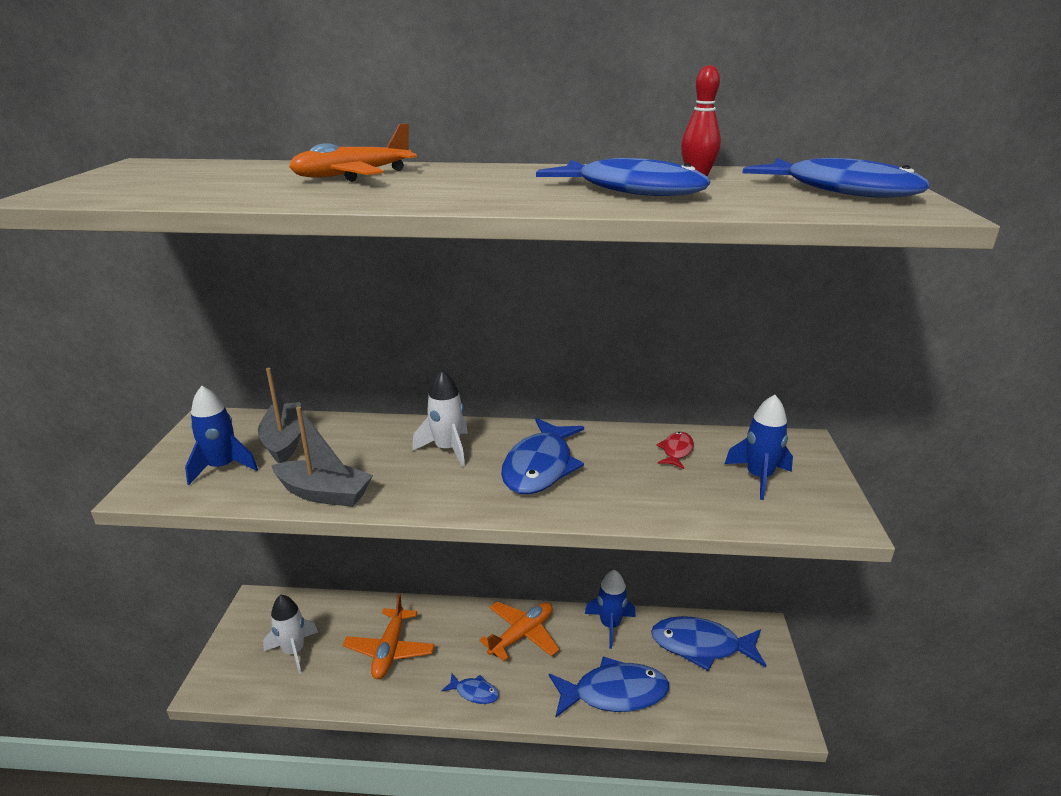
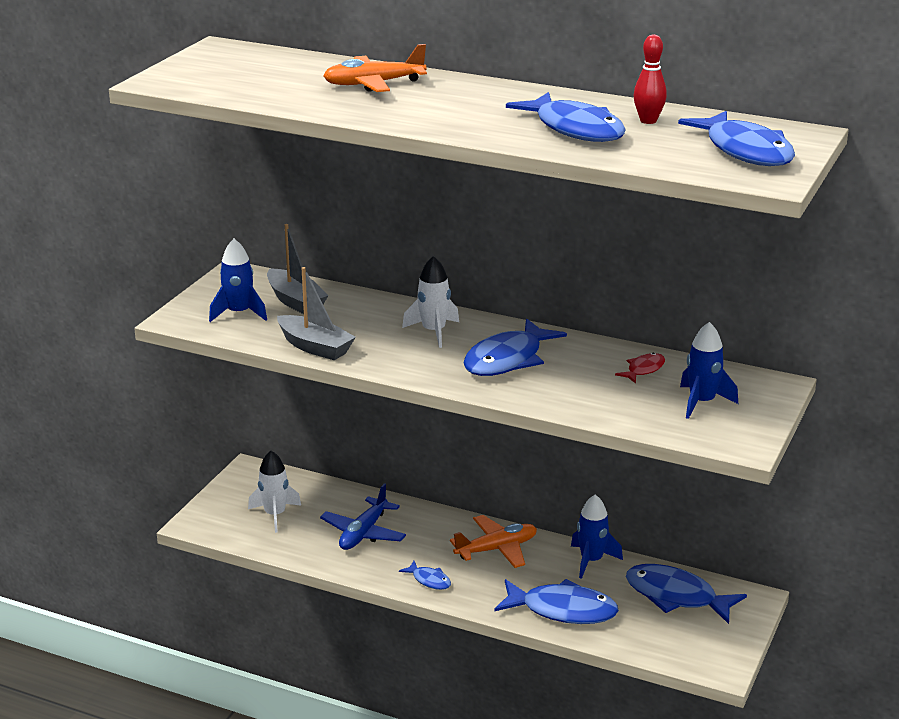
camera: 20 degrees right, 0 degrees up
(285, 441) = (295, 301): grey boat -> grey boat turned 135 degrees clockwise
(390, 650) = (363, 533): orange plane -> blue plane

